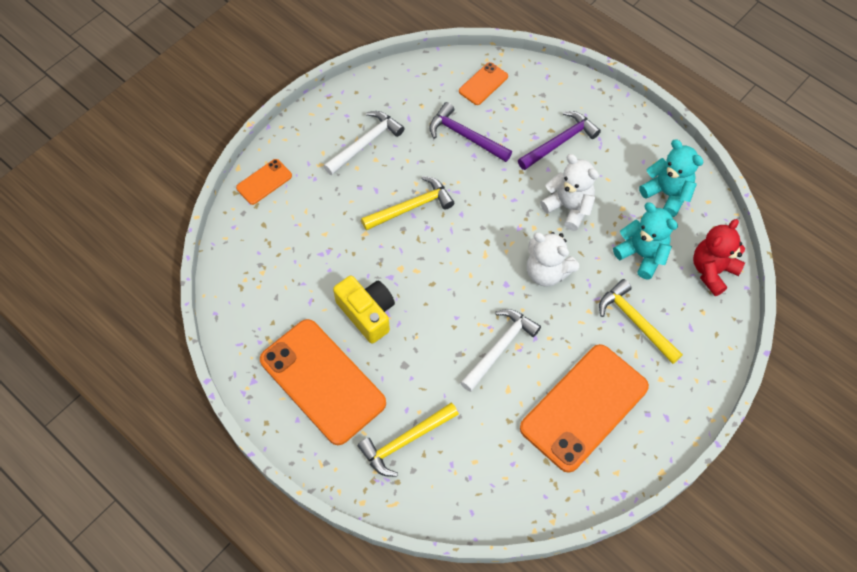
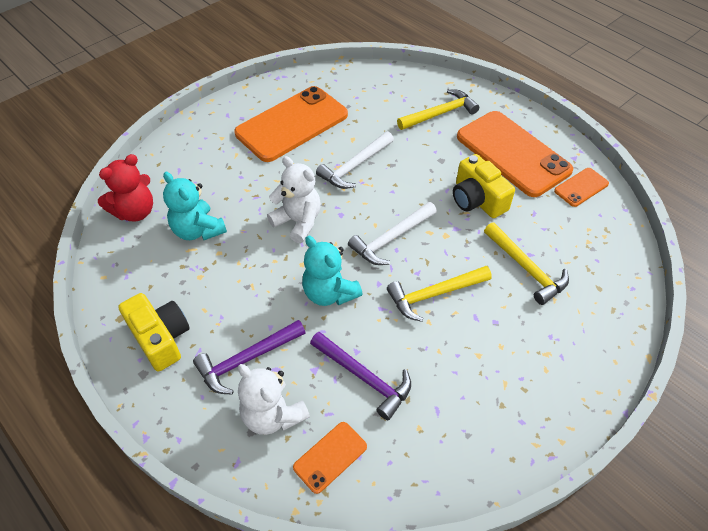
camera: 175 degrees left, 10 degrees down
(264, 182) = (611, 336): orange phone -> orange phone (581, 187)
(366, 143) = (492, 378): white hammer -> white hammer (390, 239)
(568, 207) = (258, 281): white teddy bear -> white teddy bear (273, 415)
(634, 153) = (160, 338): none -> yellow camera
(635, 321) = (227, 177): yellow hammer -> yellow hammer (526, 269)
(667, 194) = (144, 288): turquoise teddy bear -> turquoise teddy bear (329, 293)

